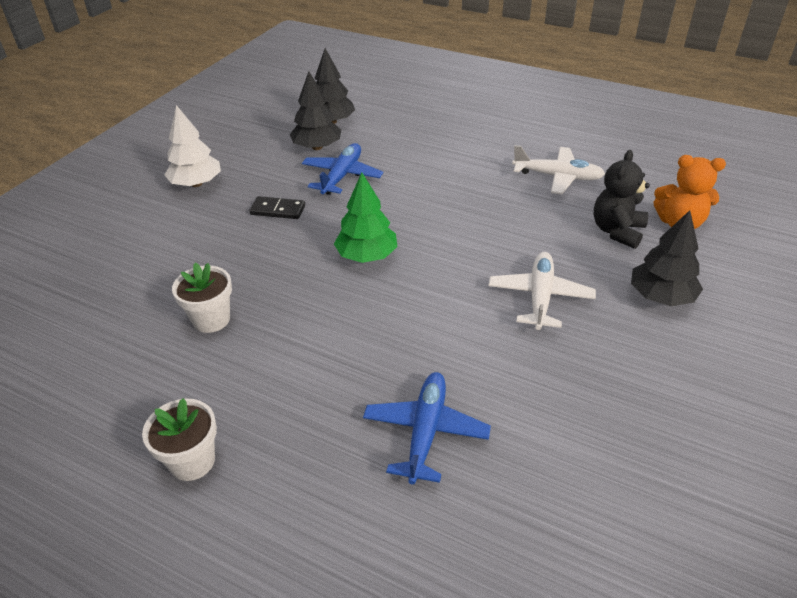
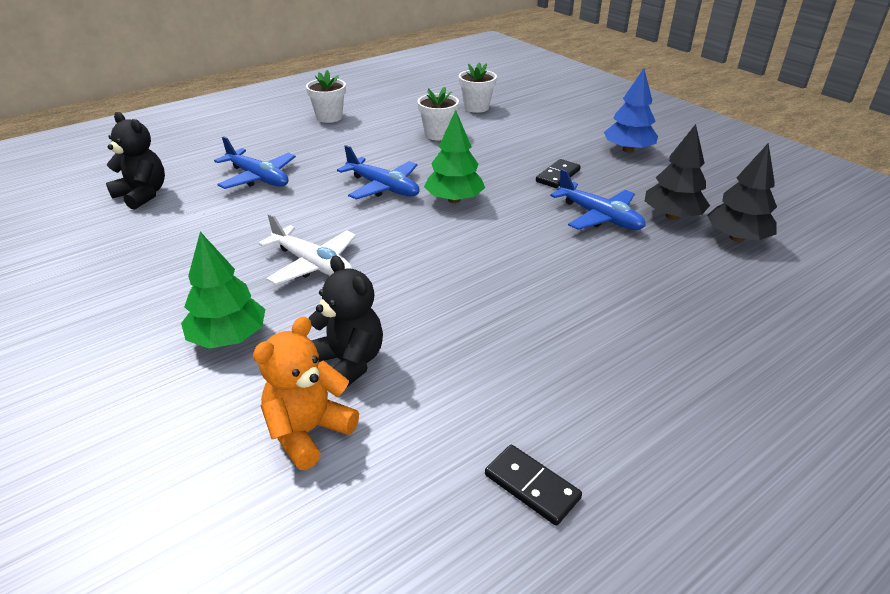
camera: 115 degrees right, 5 degrees down
(103, 315) = (476, 107): none -> white flower pot
(196, 183) = (628, 150): white tree -> blue tree
(374, 311) = (383, 187): none -> blue plane
(554, 533) = (142, 195): none -> black teddy bear
(558, 177) = (497, 369): white plane -> none
(621, 149) = (531, 486): none -> black domino
(661, 296) = (228, 337): black tree -> green tree

